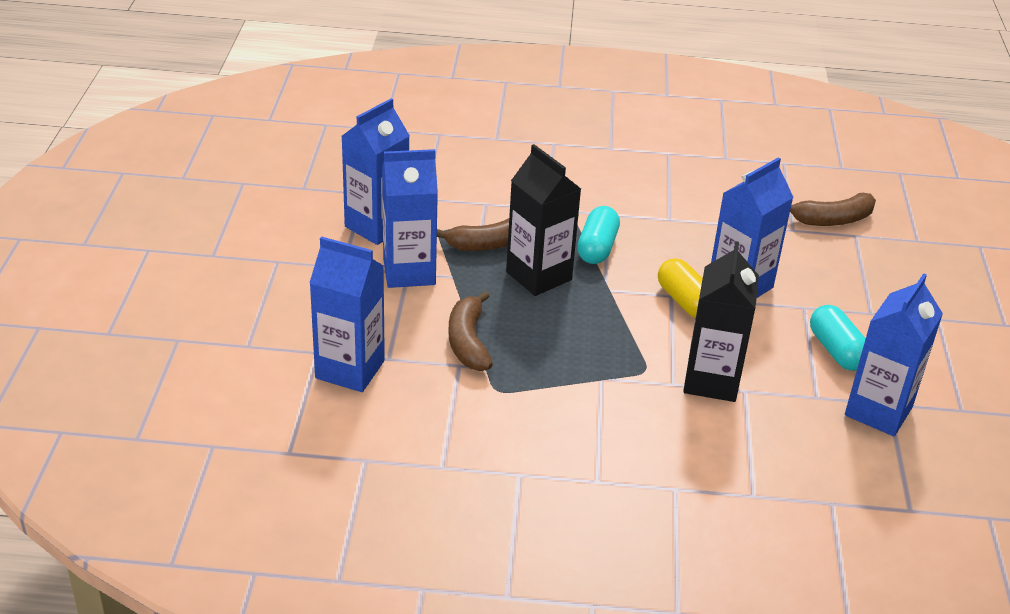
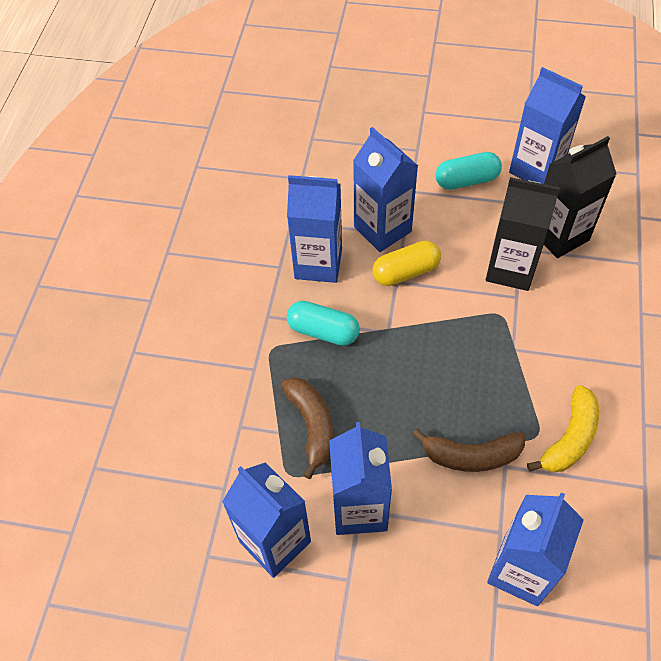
camera: 80 degrees left, 20 degrees up
(495, 413) = (569, 438): none -> yellow banana
(538, 276) = (367, 386): black carton -> black carton (559, 235)
(680, 243) = (318, 263): none -> blue carton
(832, 220) = (289, 149): brown banana -> none

